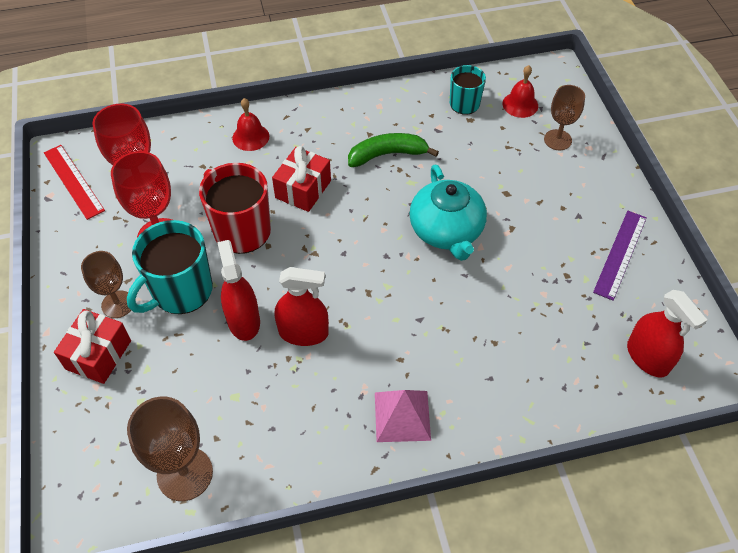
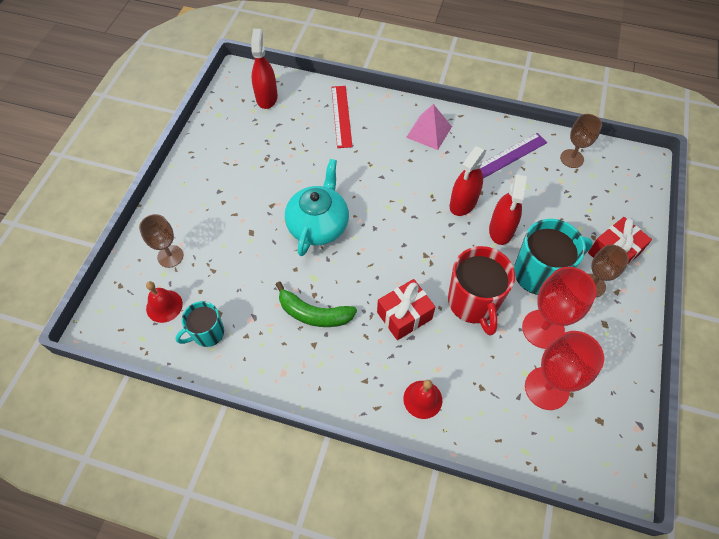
camera: 150 degrees left, 5 degrees up
(73, 181) = (611, 434): red ruler -> red ruler (341, 116)
(185, 474) = (571, 158): brown goblet -> brown goblet, size x0.66
(303, 332) = (463, 203): red spray bottle -> red spray bottle turned 90 degrees counterclockwise
(620, 254) = (220, 155): purple ruler -> purple ruler (509, 156)

